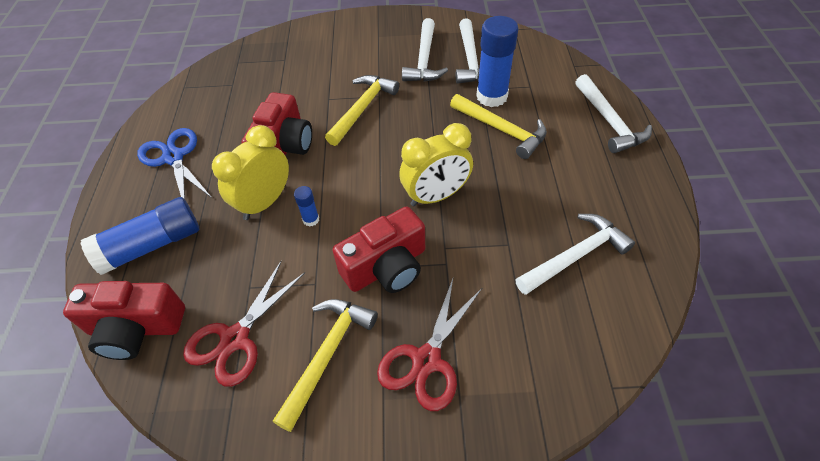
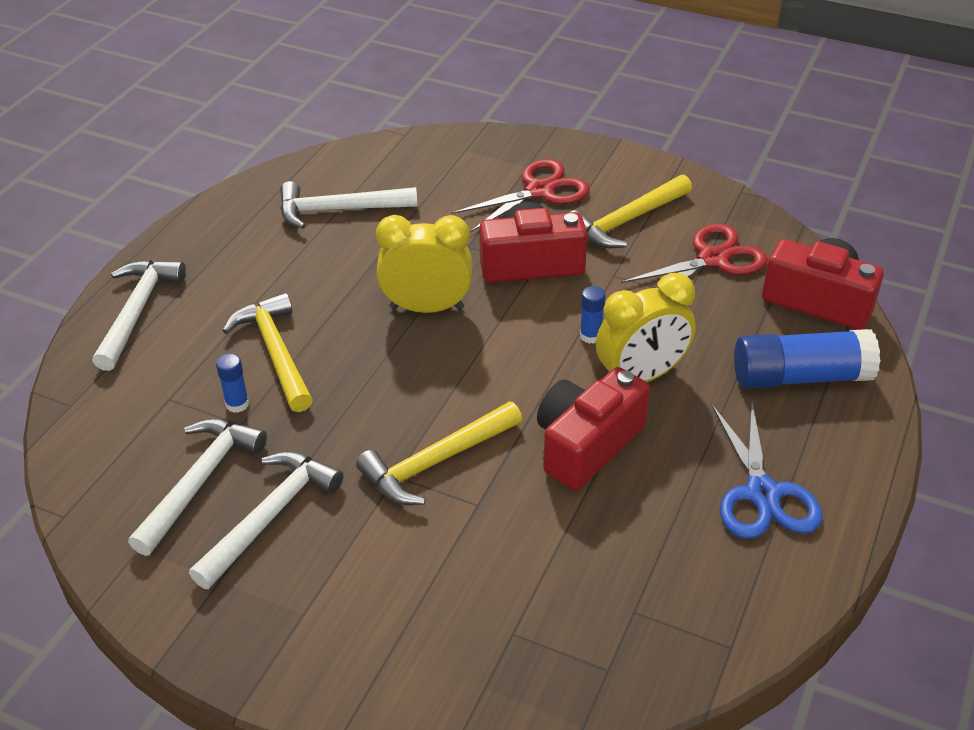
camera: 155 degrees left, 10 degrees down
(492, 96) = (237, 404): blue glue stick -> blue glue stick, size x0.45

